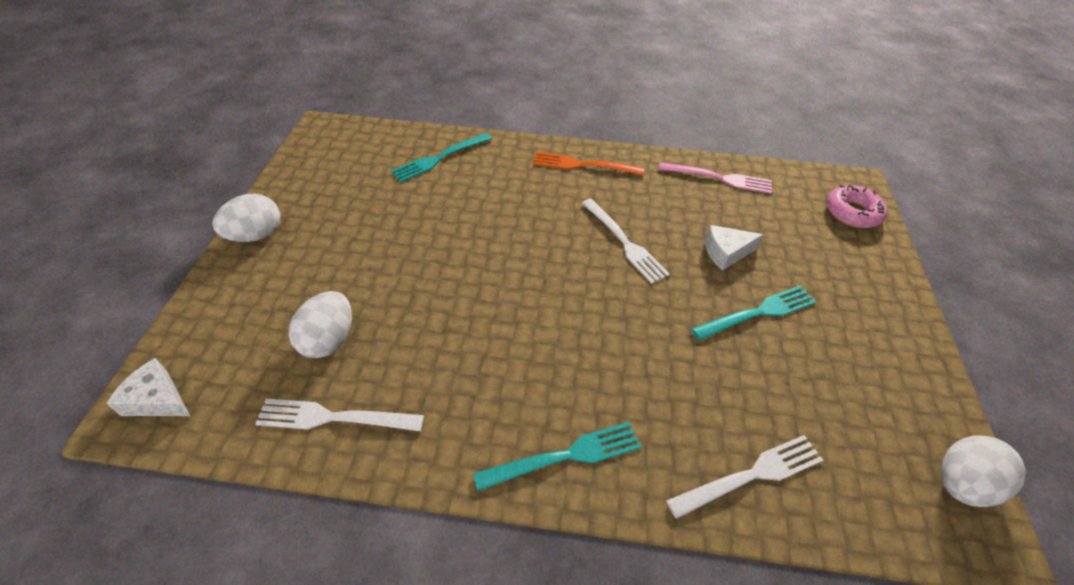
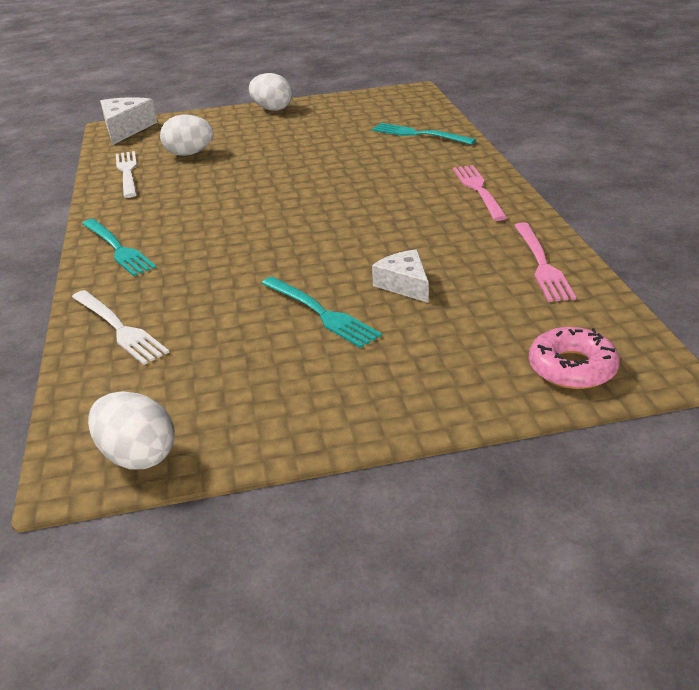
camera: 75 degrees right, 15 degrees down
(157, 399) = (126, 129): white cheese -> white cheese, size x1.51
(582, 165) = (478, 190): orange fork -> pink fork
(625, 243) = (373, 230): white fork -> none

